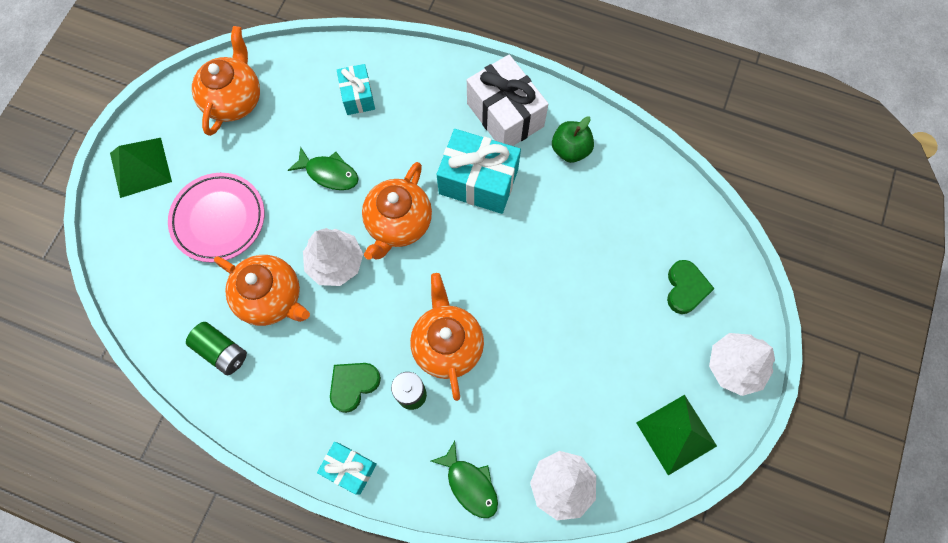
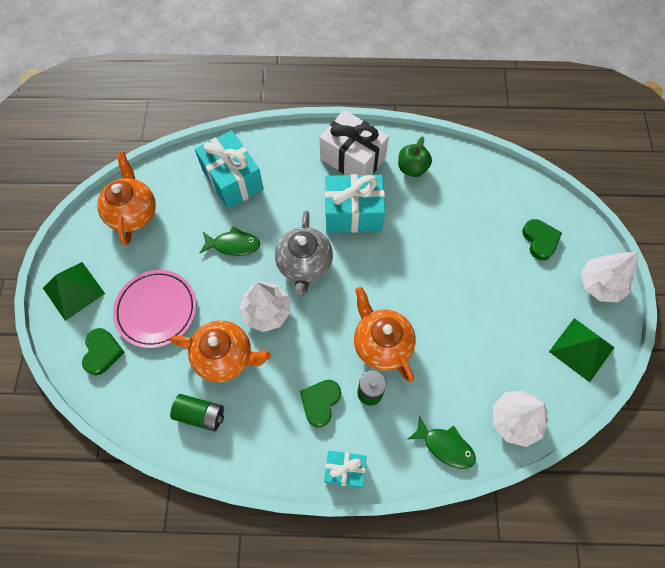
camera: 20 degrees left, 5 degrees down
(146, 246) = (102, 352): none -> green heart
(358, 96) = (233, 180): turquoise gift -> turquoise gift, size x1.74
(398, 223) = (304, 265): orange teapot -> grey teapot

